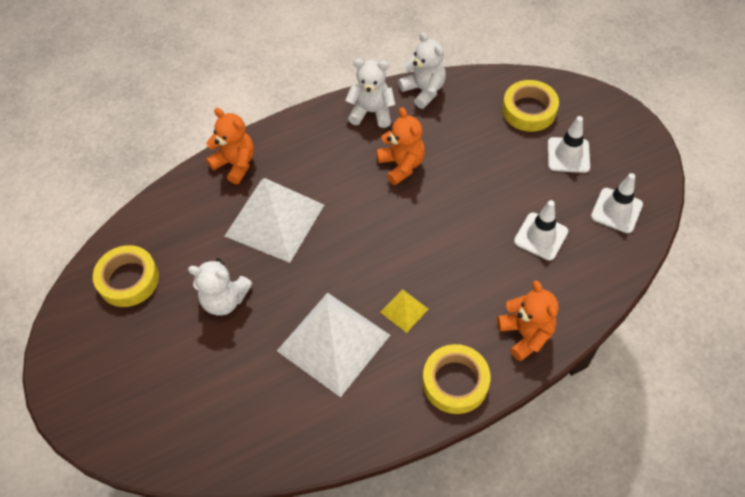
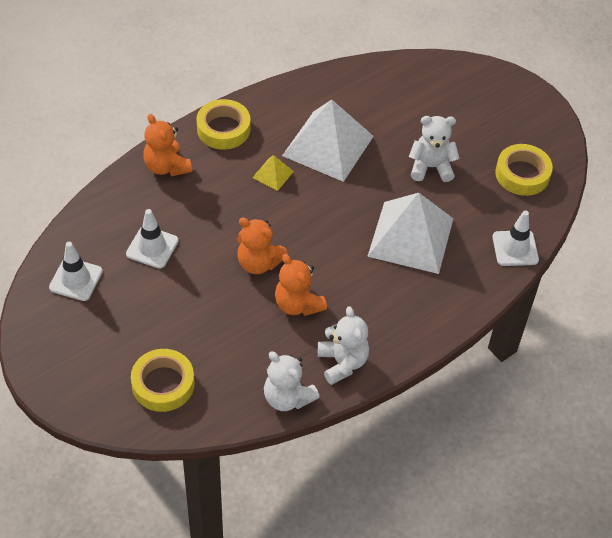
camera: 165 degrees right, 5 degrees down
(235, 164) = (470, 288): orange teddy bear -> orange teddy bear (259, 263)
(371, 112) = (342, 363): white teddy bear -> white teddy bear turned 105 degrees counterclockwise
(568, 155) = (121, 334): white traffic cone -> white traffic cone (515, 248)

